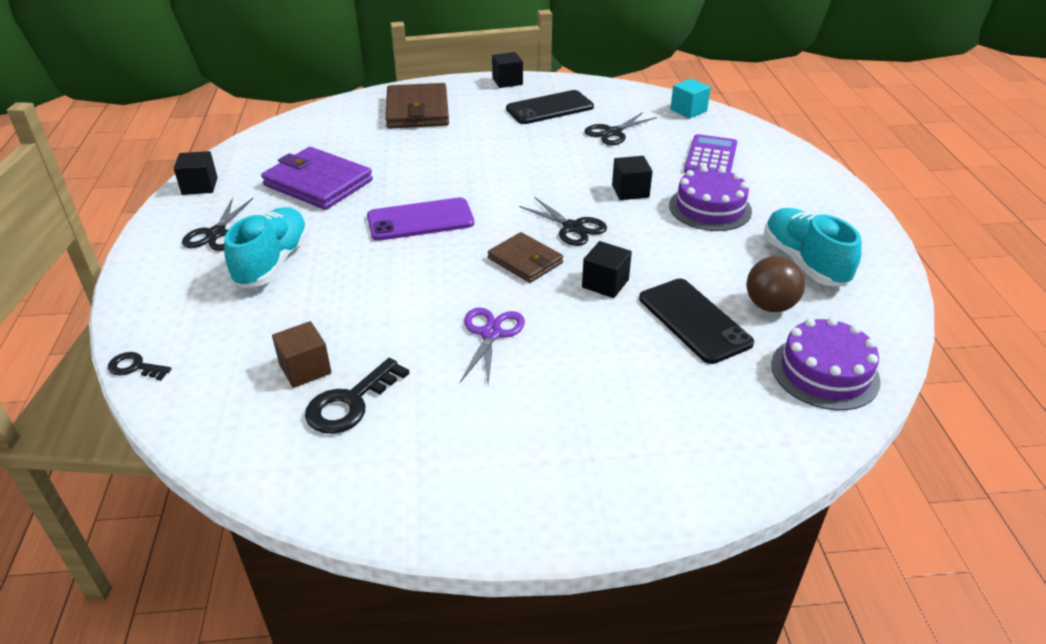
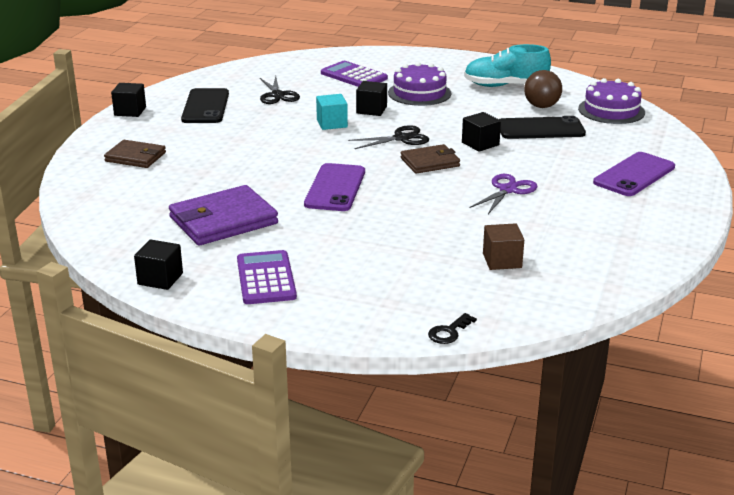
camera: 65 degrees left, 10 degrees down
(216, 234) = (266, 278): black scissors -> purple calculator
(273, 262) = (342, 257): turquoise shoe -> none
(350, 403) = (552, 249): black key -> none
(417, 111) = (135, 157): brown wallet -> brown wallet, size x0.61
(491, 333) = (508, 190): purple scissors -> purple scissors turned 90 degrees clockwise
(617, 437) = (634, 175): none -> purple phone
(688, 110) = (275, 64): turquoise cube -> turquoise cube (332, 123)

